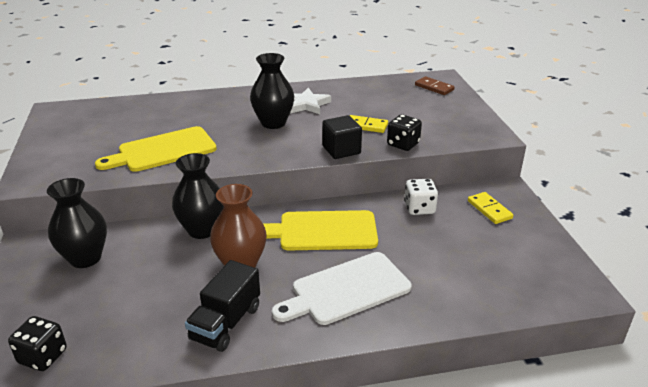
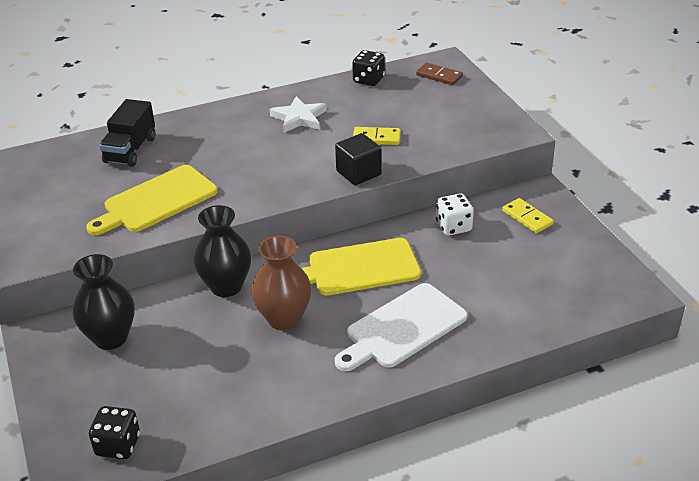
camera: 10 degrees left, 5 degrees up
(226, 323) = (292, 381): black truck -> black truck (130, 150)
(273, 123) = (269, 148): black vase -> none
(403, 144) = (424, 157): black dice -> black dice (368, 80)

